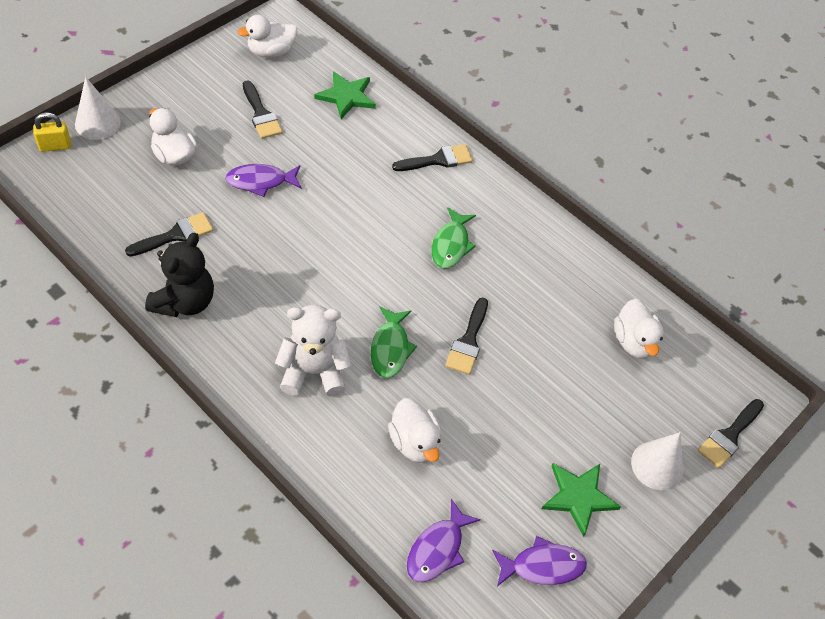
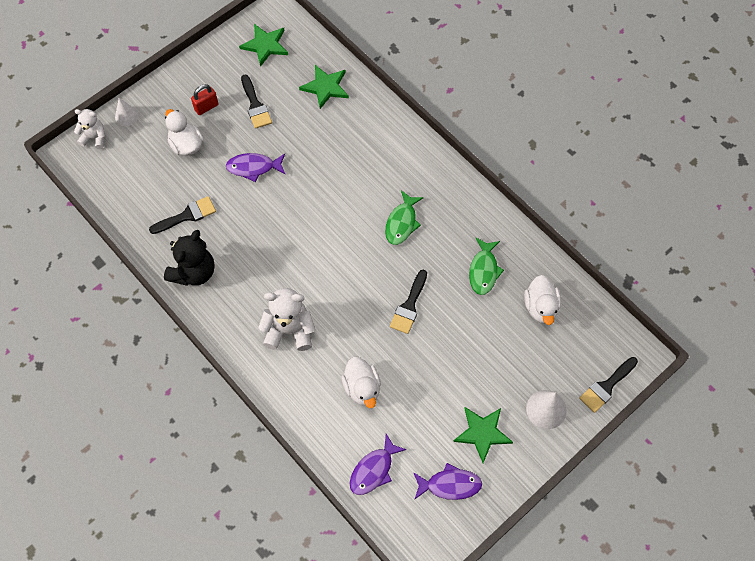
camera: 10 degrees right, 10 degrees up
(55, 146) = (94, 138): yellow padlock -> white teddy bear
(97, 123) = (126, 116): white cone -> white cone, size x0.66
(199, 115) = (206, 107): none -> red padlock
(271, 52) = (265, 45): white duck -> green star
(390, 348) = (348, 311): green fish -> green fish (483, 271)
(438, 160) = (397, 146): black brush -> none

